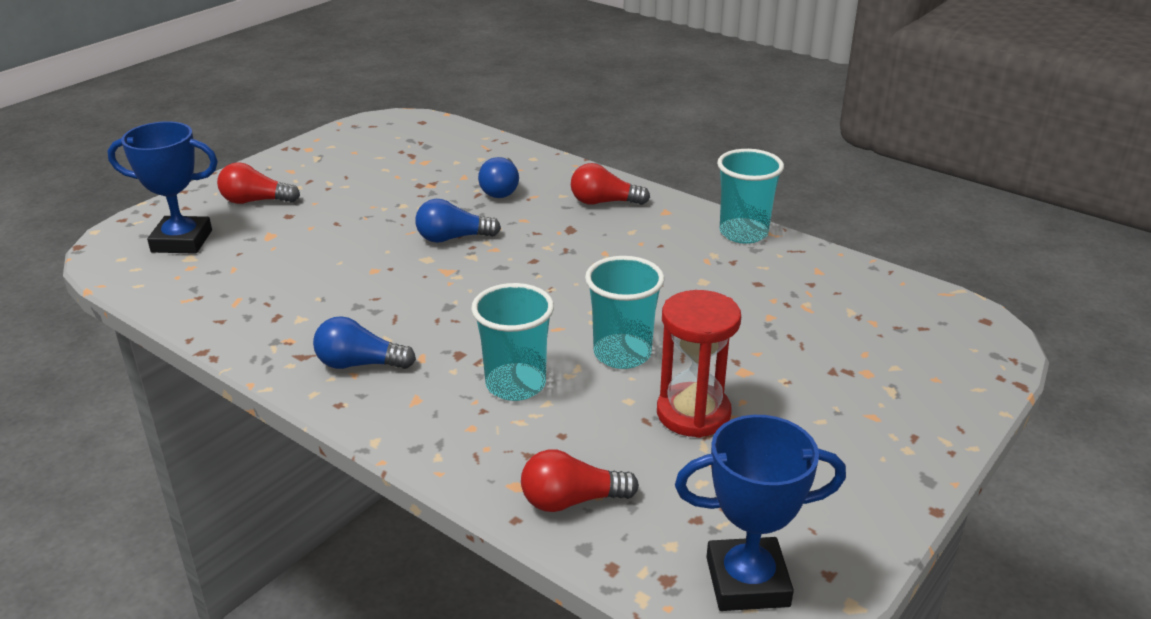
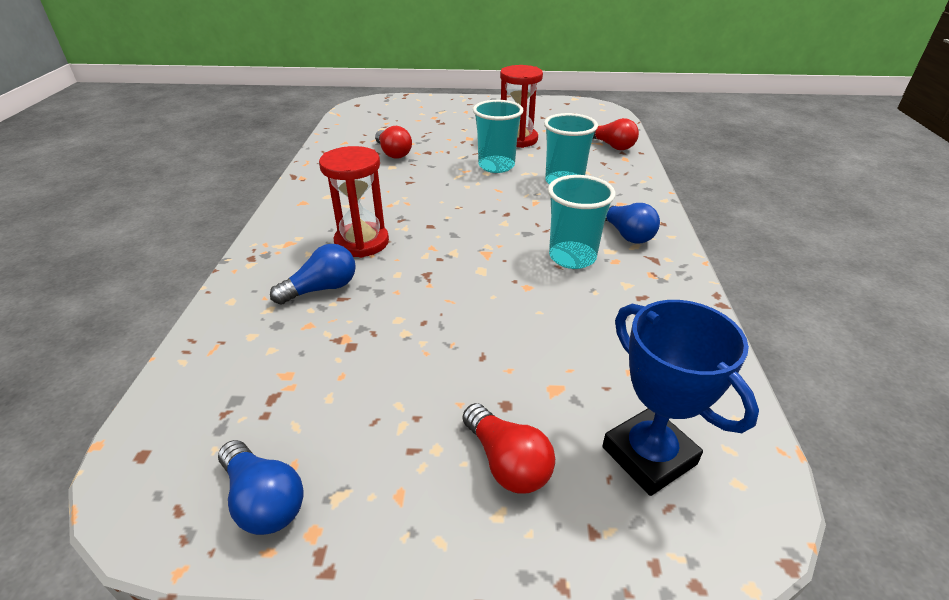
camera: 125 degrees left, 5 degrees up
(453, 238) = (437, 273): blue light bulb -> blue light bulb (264, 500)
(547, 220) = (362, 242): none -> red hourglass
(604, 202) = (307, 230): red light bulb -> red light bulb (393, 153)
(743, 233) = (314, 170): turquoise cup -> turquoise cup (572, 257)
(747, 582) = (593, 111): blue trophy -> none

